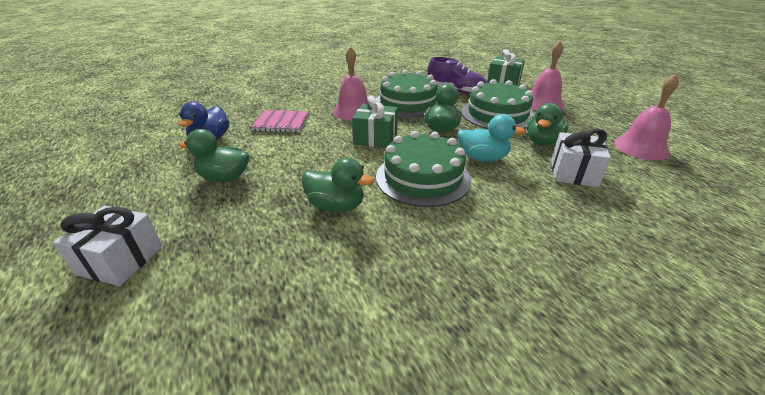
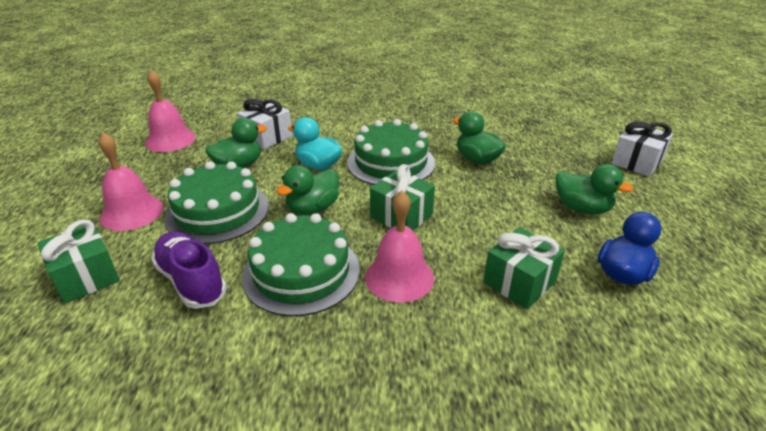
camera: 155 degrees left, 0 degrees up
(281, 123) = (519, 282): pink notebook -> green gift

